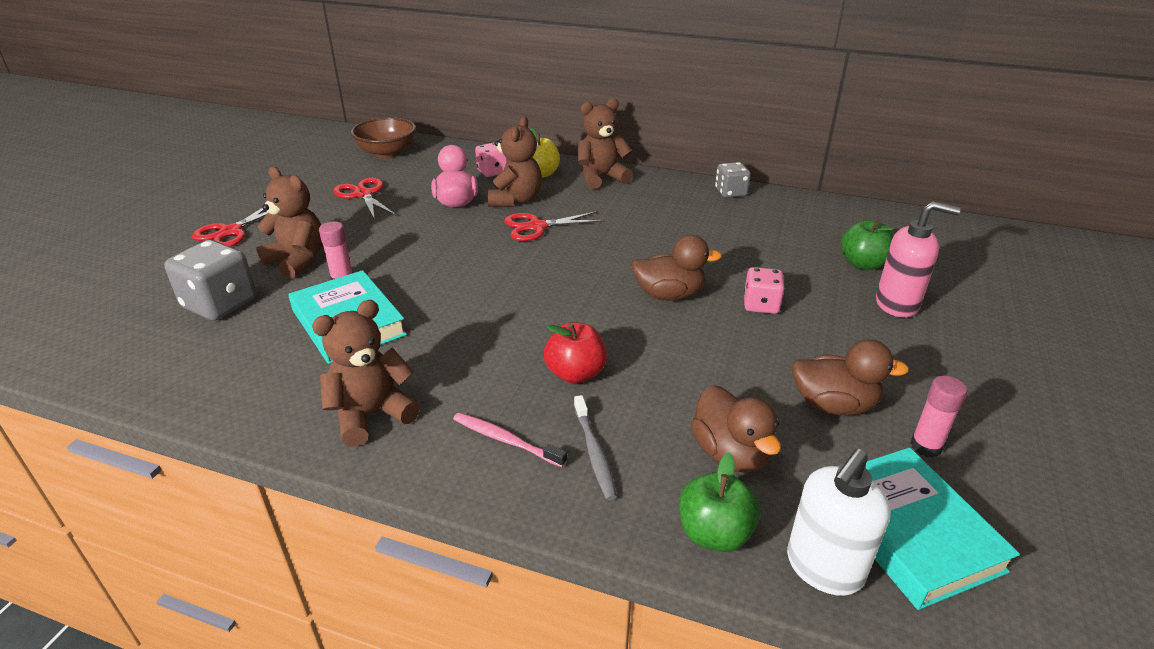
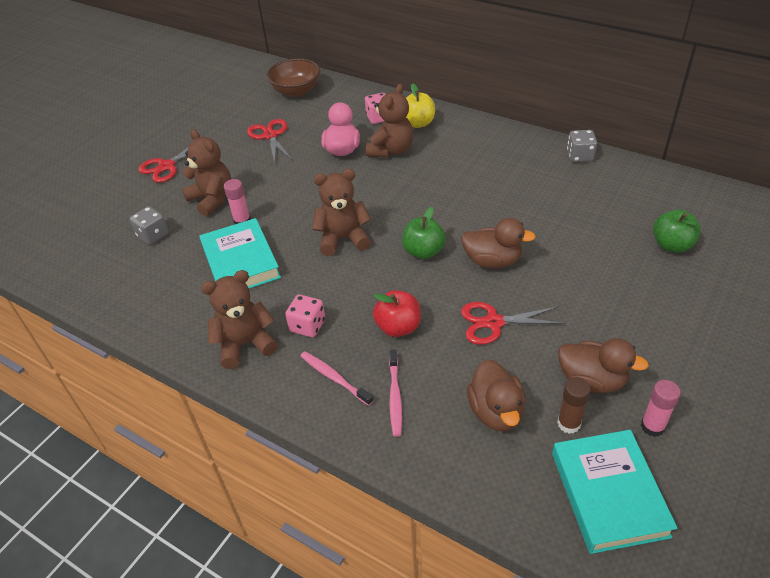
camera: 15 degrees right, 10 degrees up
(220, 304) = (153, 235): grey dice -> grey dice, size x0.61
(537, 227) = (402, 181): red scissors -> red scissors (493, 322)
(594, 452) = (395, 396): grey toothbrush -> pink toothbrush
(601, 178) = (469, 131): brown teddy bear -> brown teddy bear (343, 239)
(714, 533) = (463, 473): green apple -> green apple (423, 251)
(761, 305) = (566, 279): pink dice -> pink dice (307, 326)
(824, 568) = (533, 512): white soap dispenser -> none
(826, 456) = (568, 423): none -> brown glue stick
(897, 304) = (685, 290): pink soap dispenser -> none

